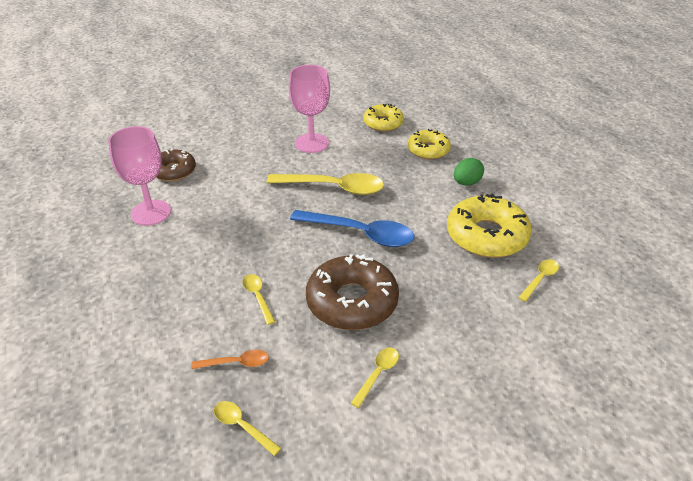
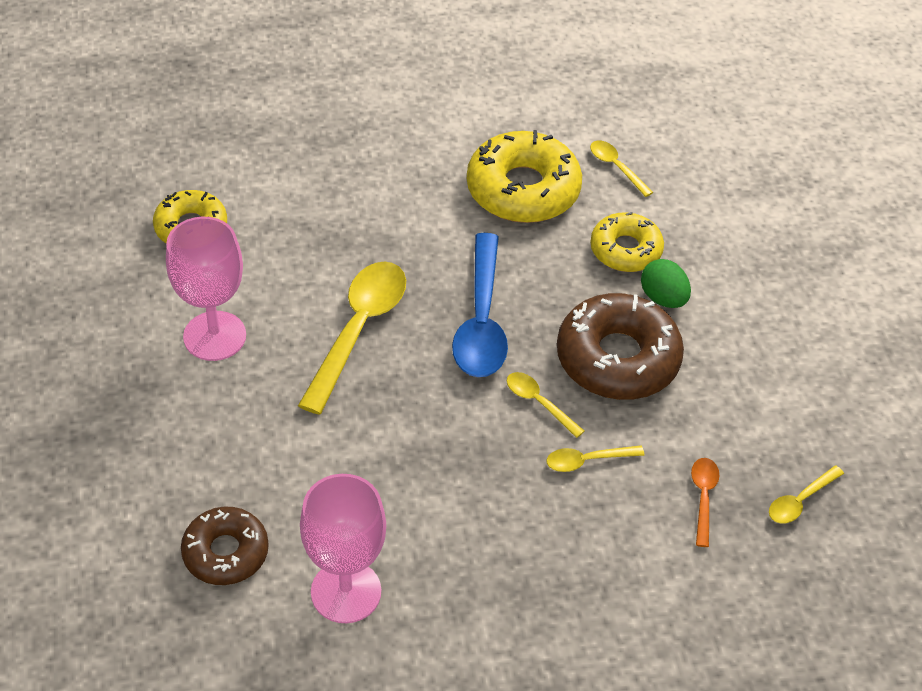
camera: 80 degrees left, 10 degrees up
(360, 233) = (481, 321): blue spoon -> blue spoon turned 150 degrees clockwise
(377, 374) = (741, 358): yellow spoon -> yellow spoon (539, 403)
(428, 150) = (296, 192): yellow donut -> yellow donut (625, 250)
(466, 183) = (399, 174): green egg -> green egg (663, 298)

